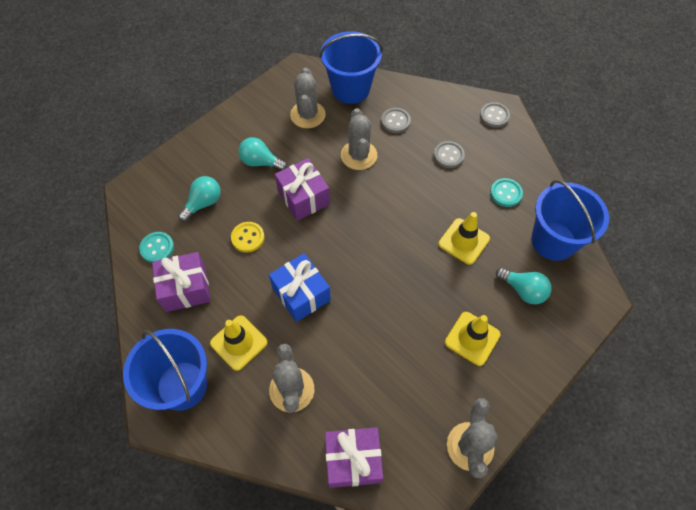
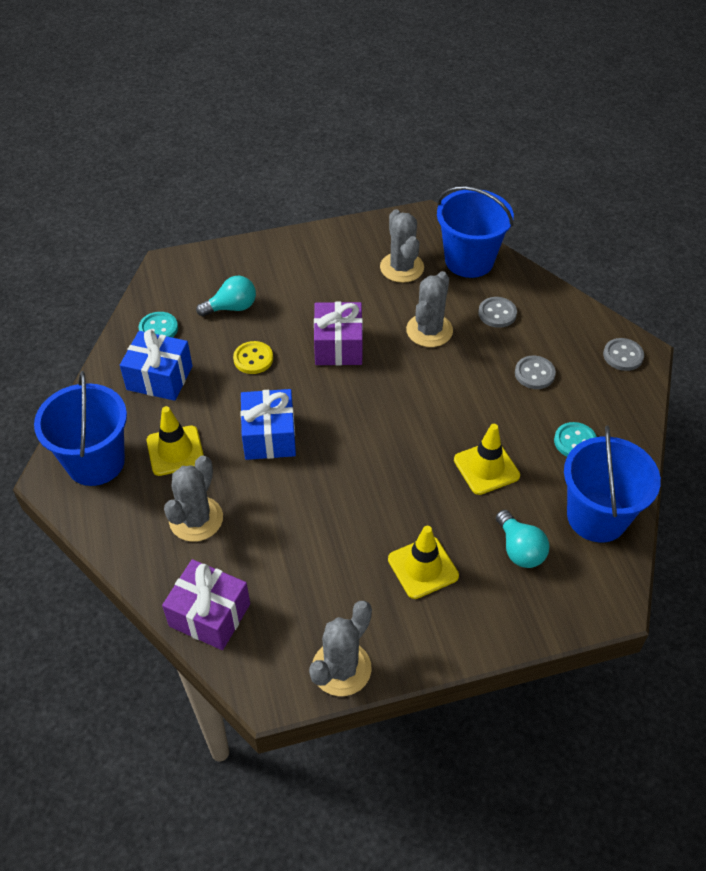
camera: 30 degrees right, 10 degrees down
(186, 288) = (159, 378): purple gift -> blue gift
(260, 162) = (318, 293): turquoise light bulb -> none
(308, 115) = (402, 267): grey cactus -> grey cactus turned 45 degrees counterclockwise

